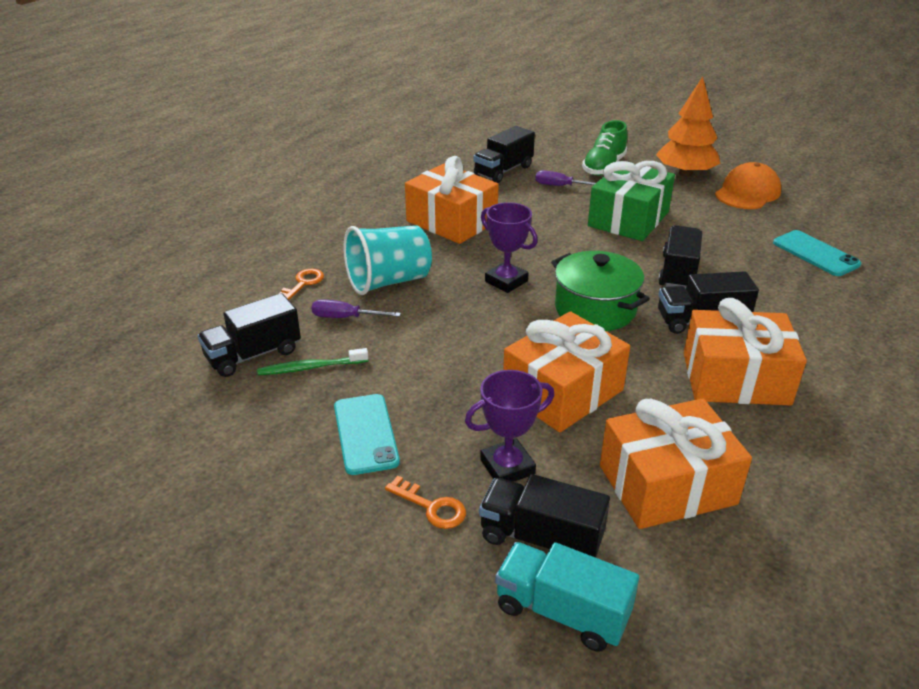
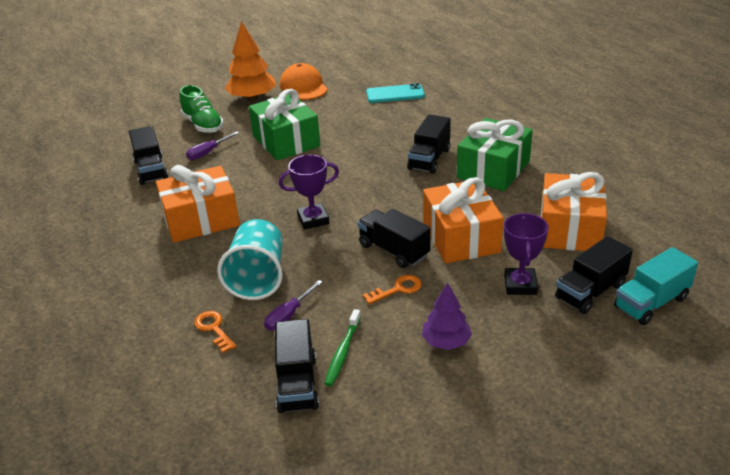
camera: 60 degrees left, 0 degrees up
(365, 434) = (446, 342): turquoise phone -> purple tree
(431, 507) = (540, 330): orange key -> orange key (397, 289)
(595, 309) = (382, 193): green pot -> none
(678, 272) = (370, 147): black truck -> black truck (394, 250)
(735, 378) = (493, 169): orange gift -> green gift

